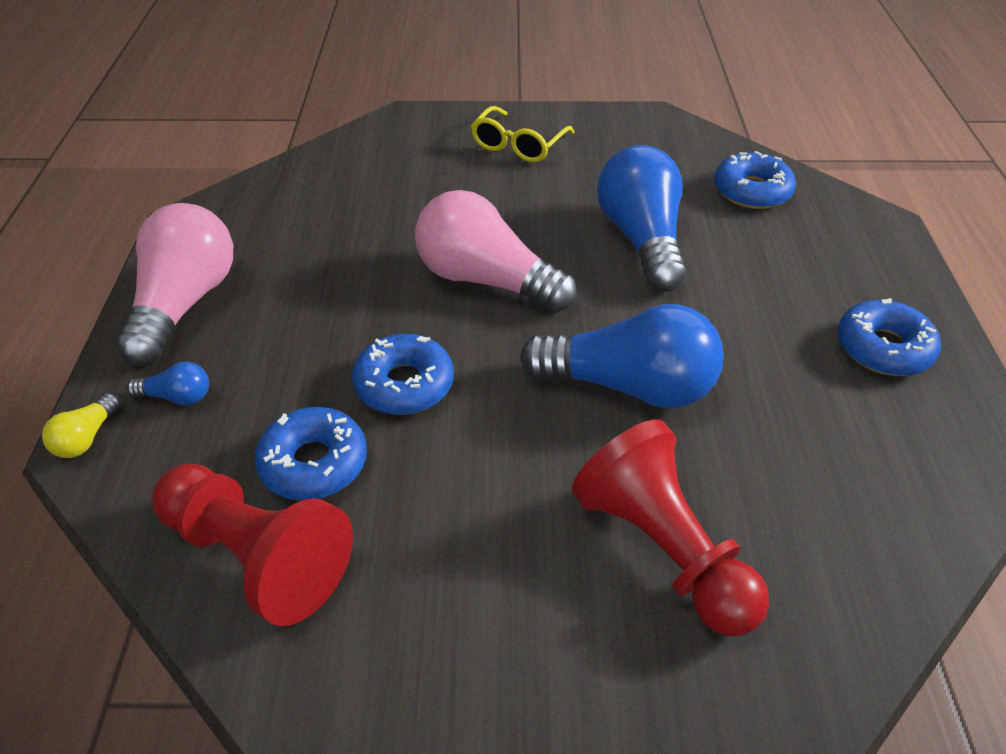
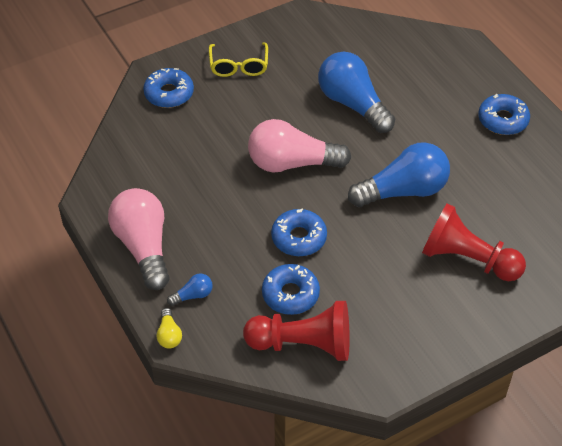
camera: 30 degrees left, 5 degrees up
(752, 191) = (389, 48): blue donut -> blue donut (169, 93)

